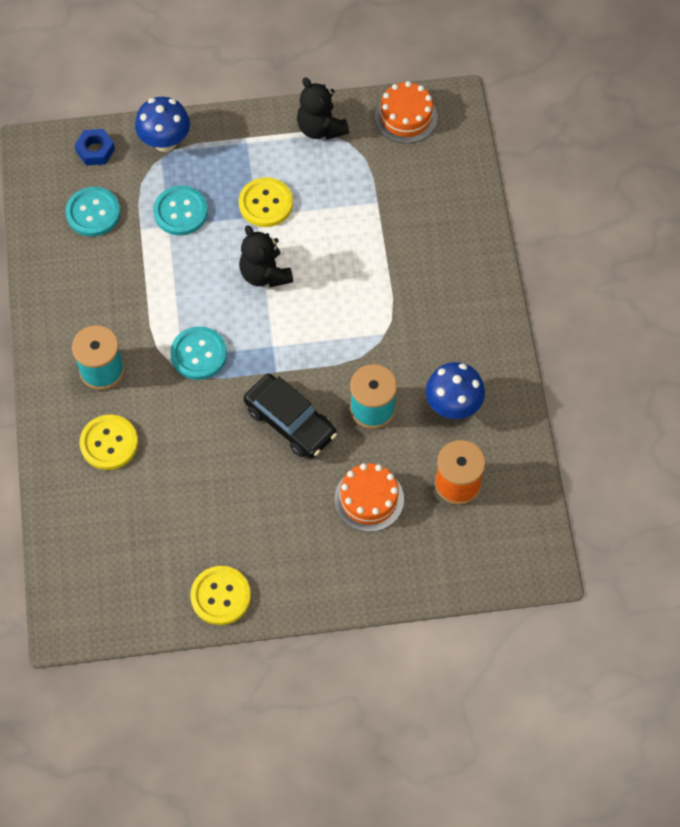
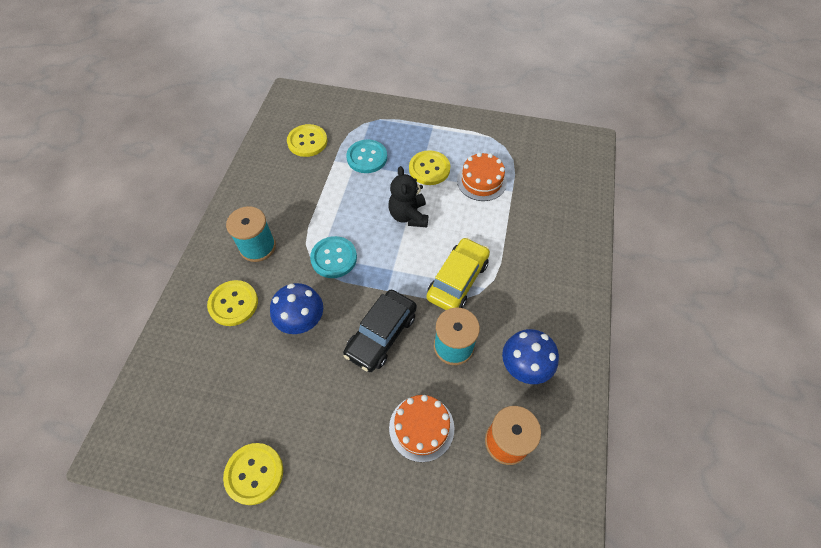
camera: 20 degrees right, 5 degrees down
(93, 213) = (307, 142): turquoise button -> yellow button
(95, 150) = (328, 105): blue nut -> none
(165, 141) = (377, 112): blue mushroom -> blue mushroom (302, 322)
(290, 422) = (381, 334): black car -> black car turned 60 degrees clockwise
(320, 128) = (488, 132): black teddy bear -> none
(351, 334) = (457, 280): none -> yellow car
(406, 117) = (552, 141): orange cake -> orange cake (481, 181)

